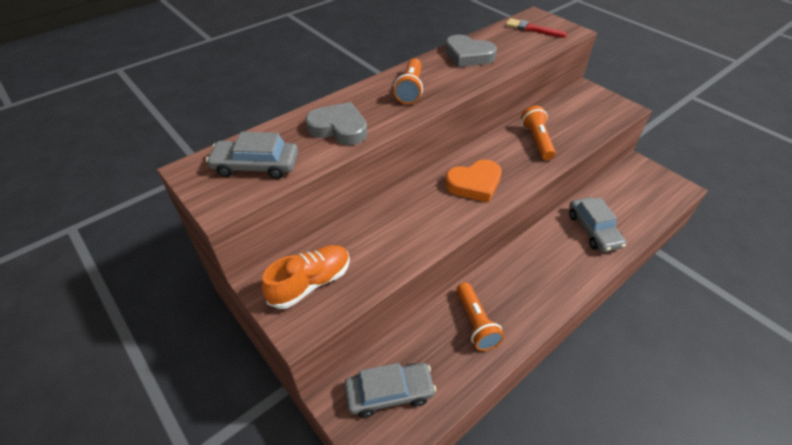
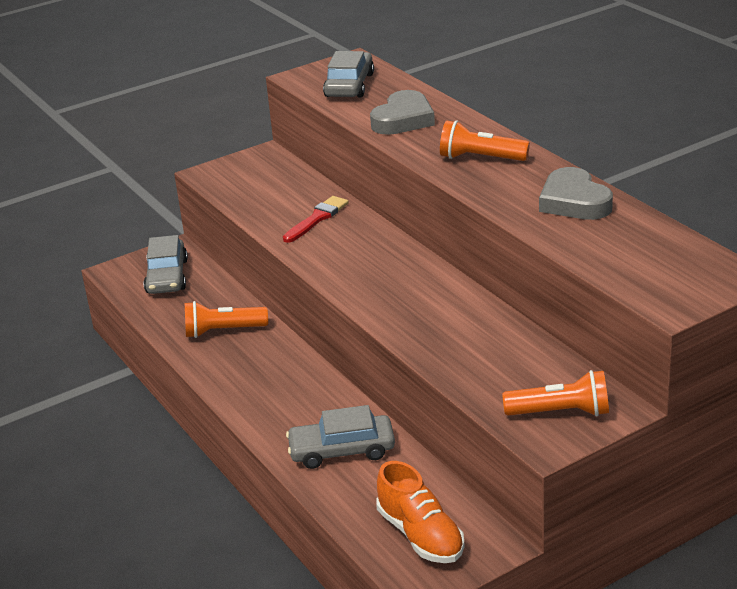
camera: 100 degrees right, 15 degrees down
(310, 283) = (254, 175): orange shoe -> orange shoe (420, 535)
(468, 55) = (574, 201): grey heart -> grey heart turned 60 degrees counterclockwise
(474, 184) = (373, 271): orange heart -> none
(532, 29) = (674, 265): red brush -> red brush (317, 219)
(537, 141) = (460, 331): orange flashlight -> orange flashlight (561, 412)

